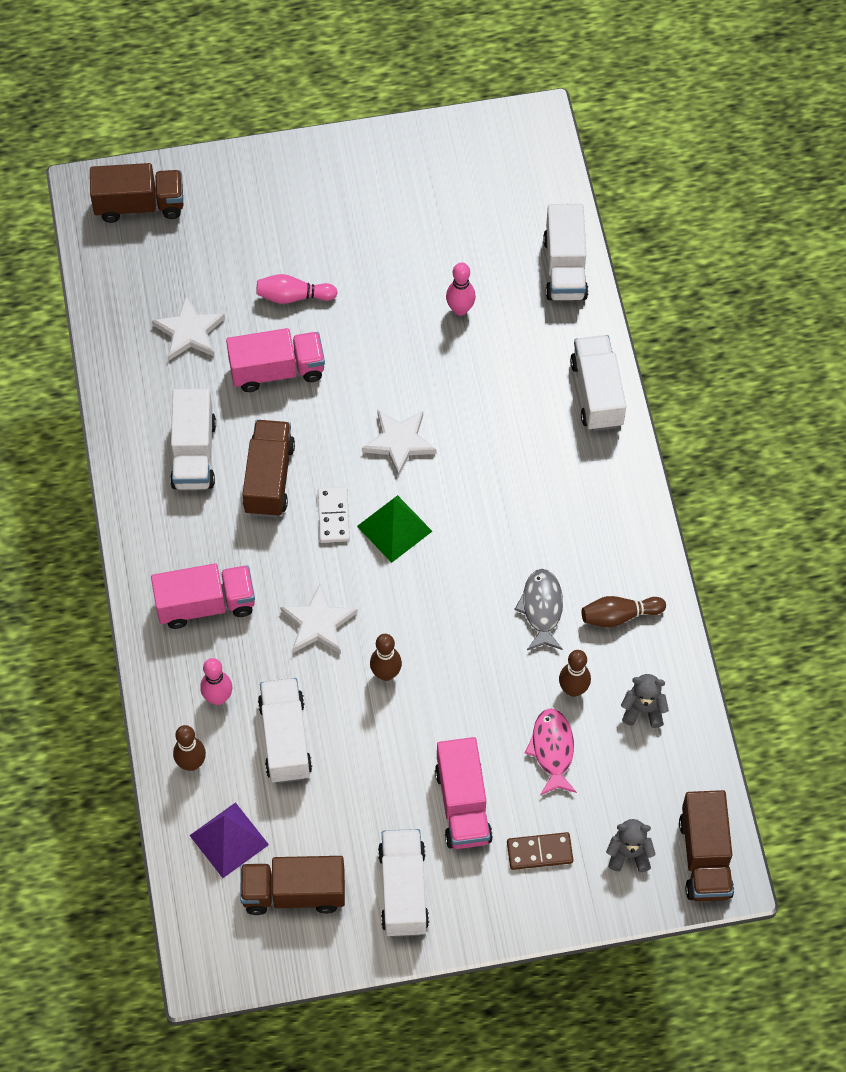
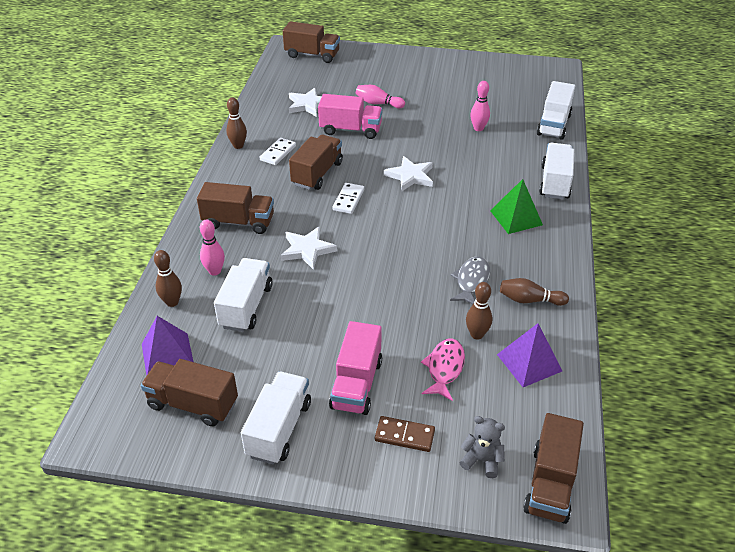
camera: 20 degrees right, 20 degrees down
(194, 453) = (278, 153): white truck -> white domino
(205, 604) = (238, 222): pink truck -> brown truck
(386, 673) = (339, 288): brown bowling pin -> brown bowling pin (238, 146)
(394, 528) = (386, 215): green pyramid -> green pyramid (516, 217)
(643, 710) = (529, 362): grey teddy bear -> purple pyramid

